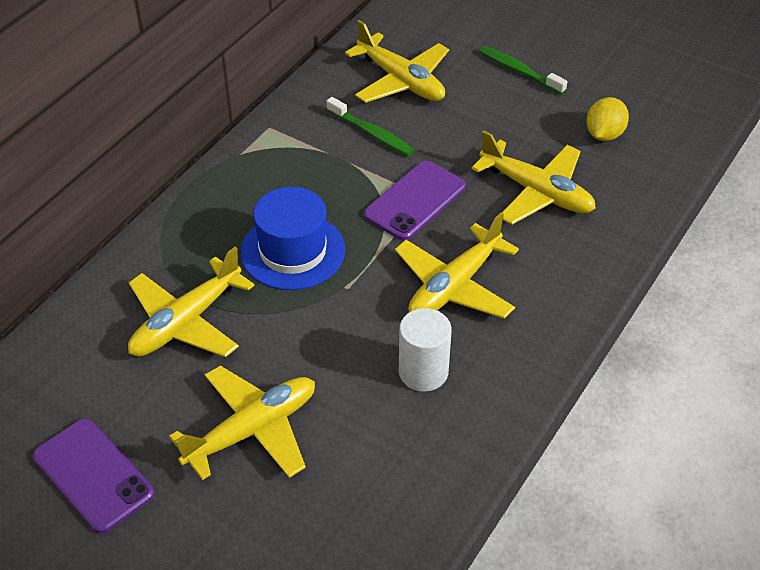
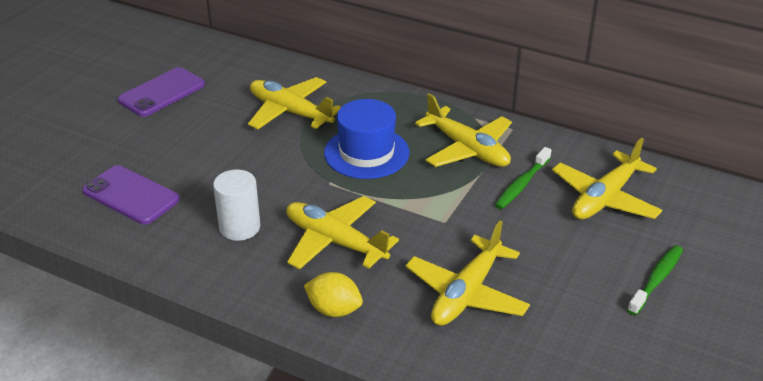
camera: 85 degrees right, 10 degrees down
(252, 430) = (190, 150): yellow plane -> yellow plane (467, 149)
(415, 201) = (437, 214): purple phone -> purple phone (131, 195)
(604, 134) = (572, 347): yellow lemon -> yellow lemon (334, 310)

